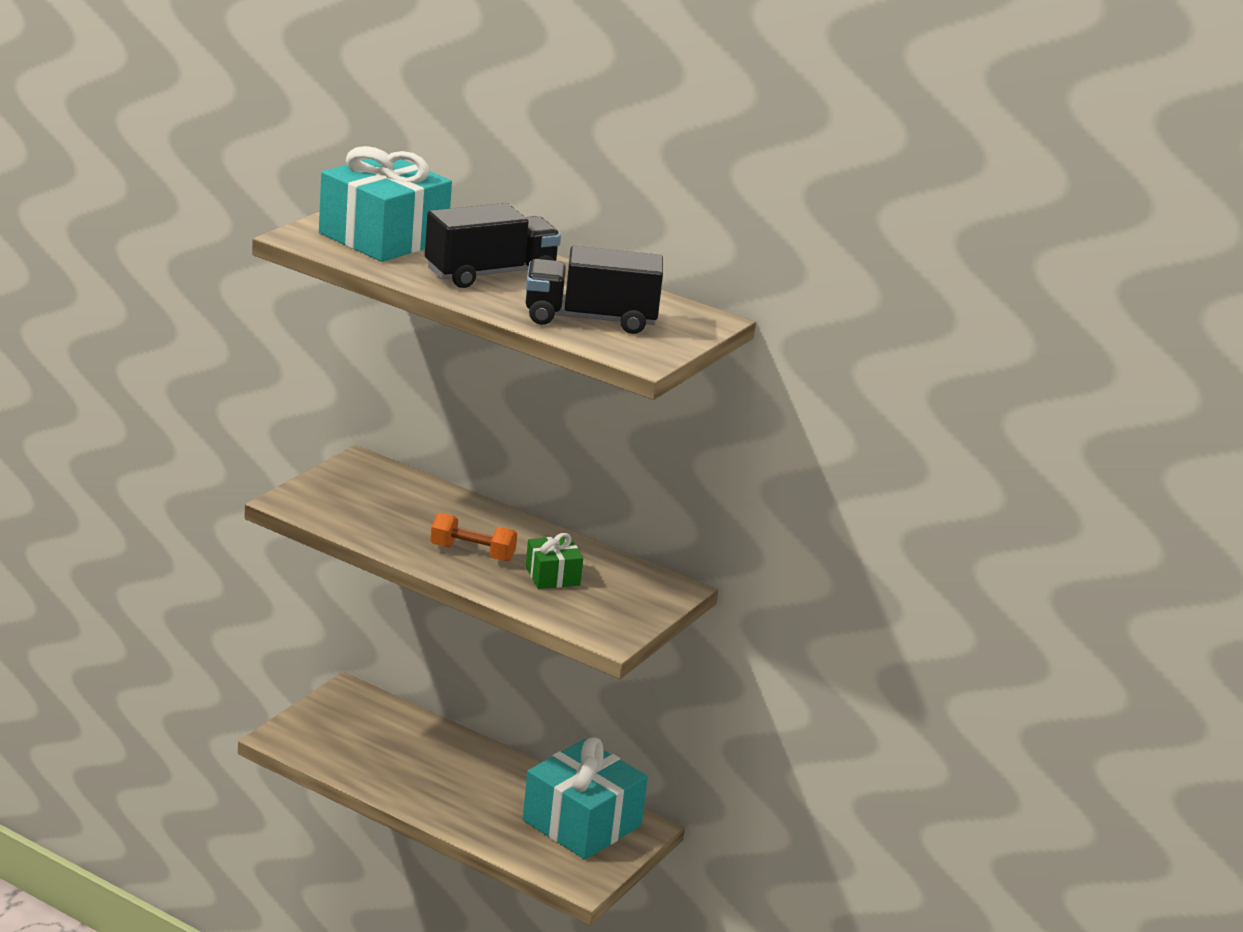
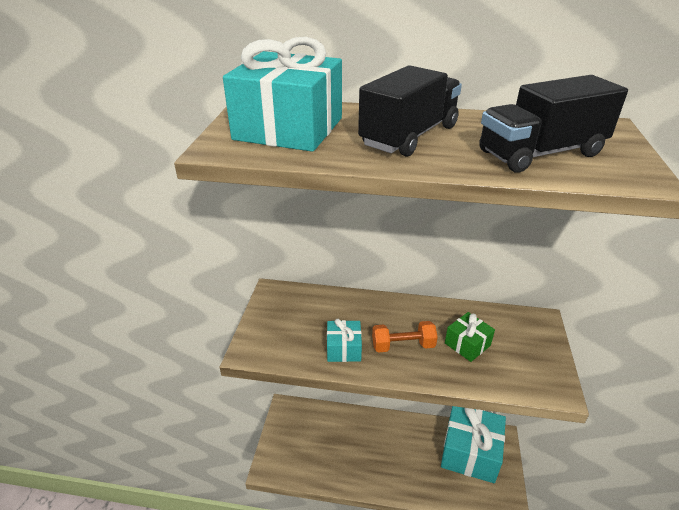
camera: 20 degrees left, 10 degrees up
(398, 533) = (344, 349): none -> turquoise gift

